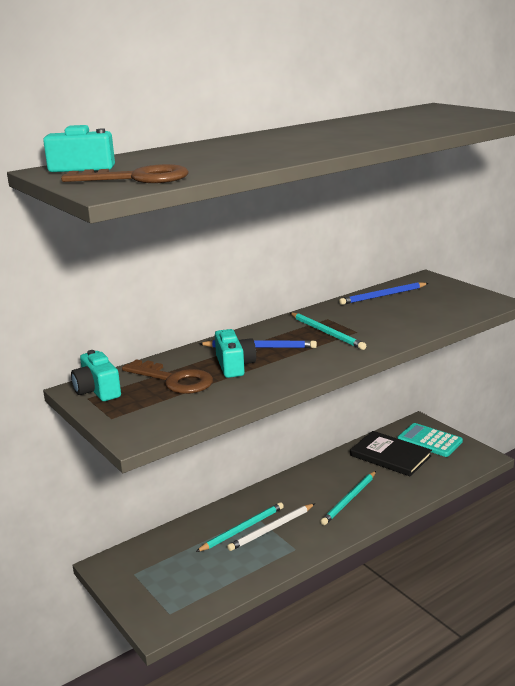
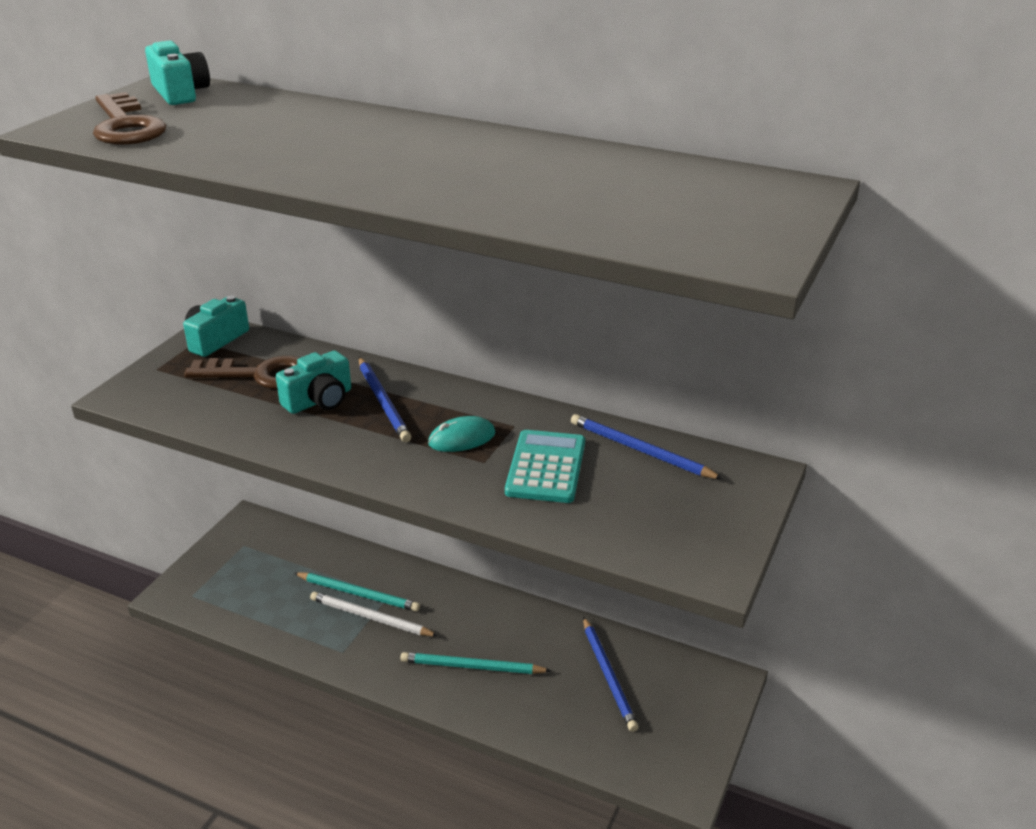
camera: 60 degrees right, 10 degrees up
(174, 380) = (261, 375): brown key -> brown key turned 90 degrees counterclockwise
(327, 333) = (462, 438): turquoise pencil -> turquoise mouse
(390, 456) = (608, 676): black book -> blue pencil
(429, 441) = (683, 708): turquoise calculator -> turquoise calculator (545, 467)

